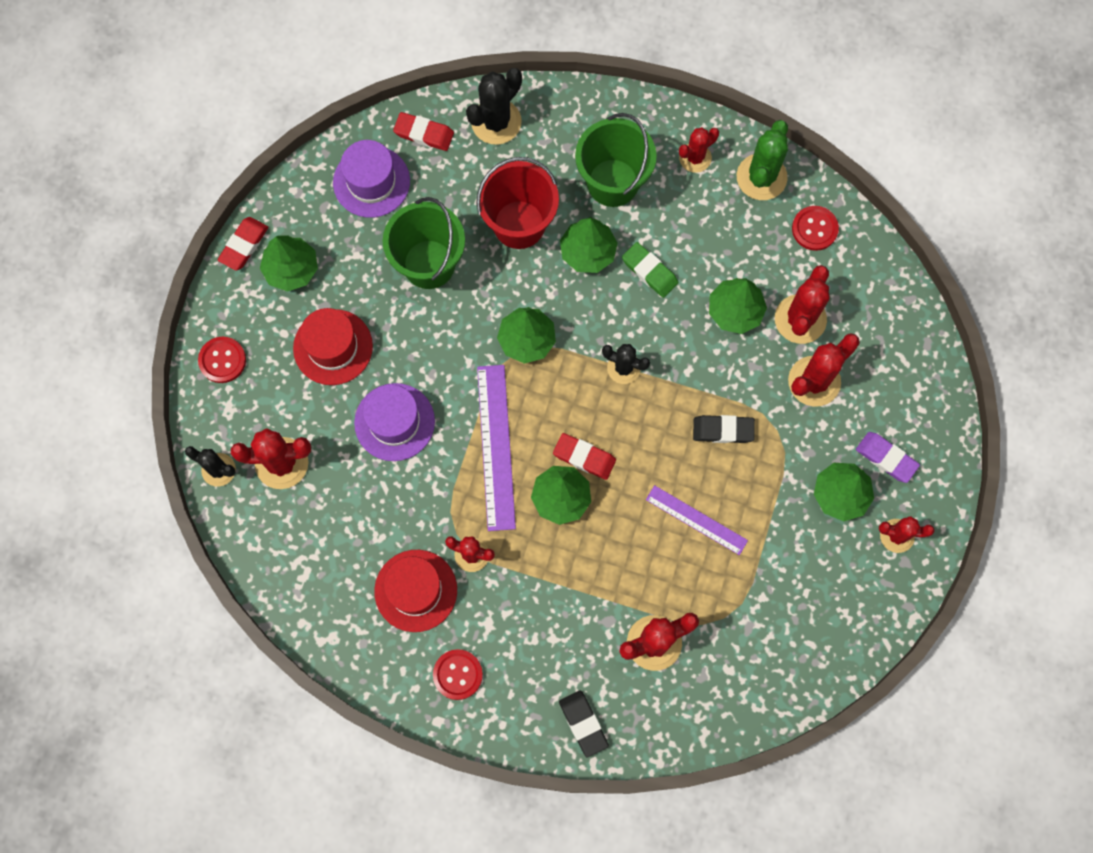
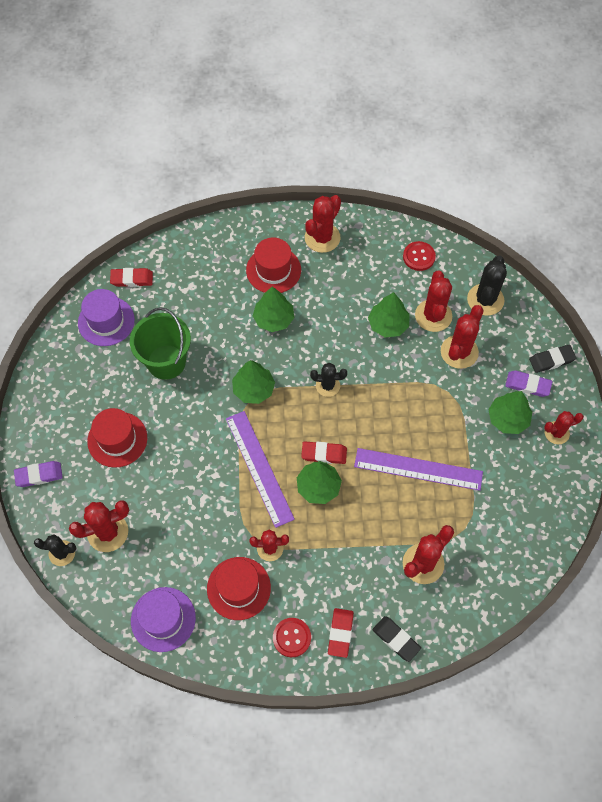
camera: 20 degrees left, 10 degrees down
(222, 360) = (39, 475): red button -> purple eraser
(244, 245) = (28, 392): red eraser -> red eraser (340, 633)
(291, 269) = (69, 396): green tree -> none
(394, 422) = (180, 475): purple hat -> purple hat (163, 619)
(496, 122) = (179, 256): black cactus -> black cactus (485, 300)
(519, 224) = (219, 316): red bucket -> none
(613, 183) = (273, 270): green bucket -> red hat
(649, 271) = (320, 318): green eraser -> none
(695, 158) = (322, 238): red cactus -> red cactus, size x1.56
(696, 520) = (418, 469): purple ruler -> purple ruler, size x1.59
(723, 430) = (411, 404): black eraser -> black eraser (551, 360)
(761, 177) = (371, 236): green cactus -> none

